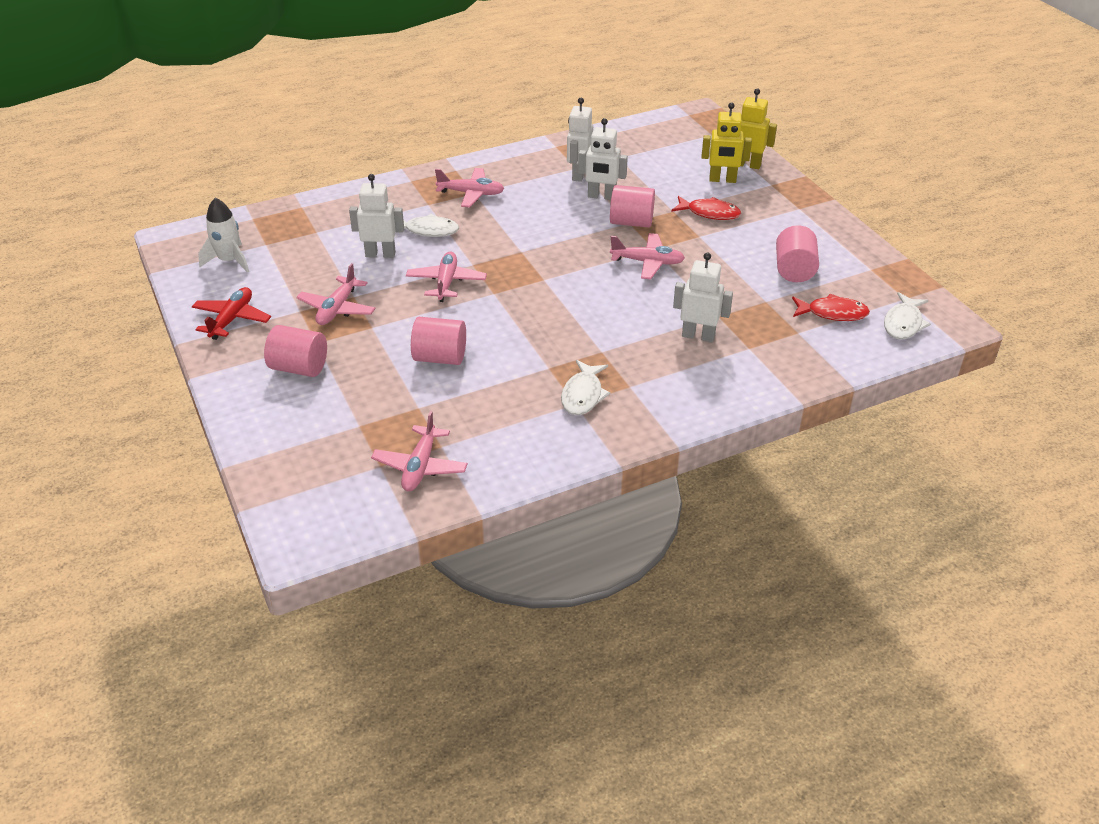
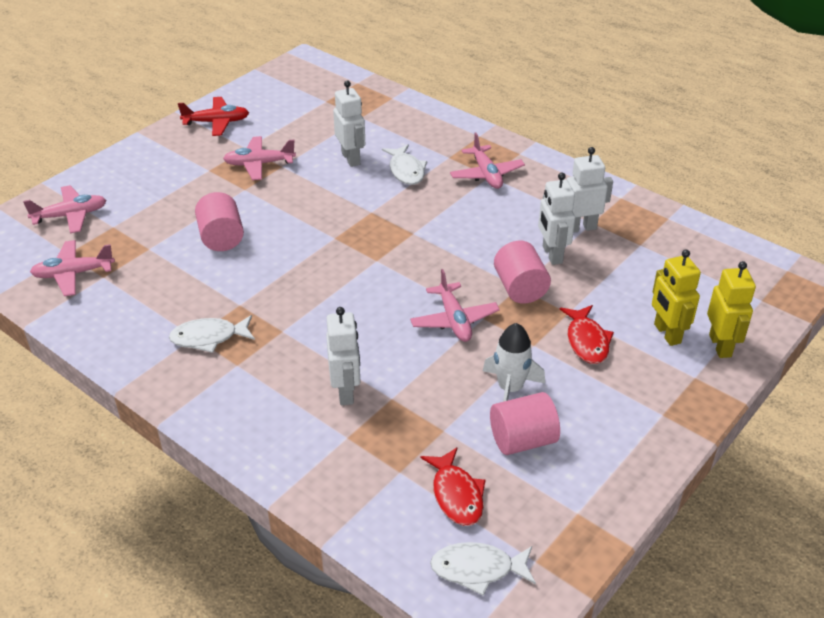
camera: 65 degrees right, 0 degrees up
(229, 261) = (291, 94): white rocket -> white rocket (510, 389)
(299, 368) = (172, 173): pink cylinder -> none
(446, 282) = (333, 206): pink plane -> pink plane (70, 216)

